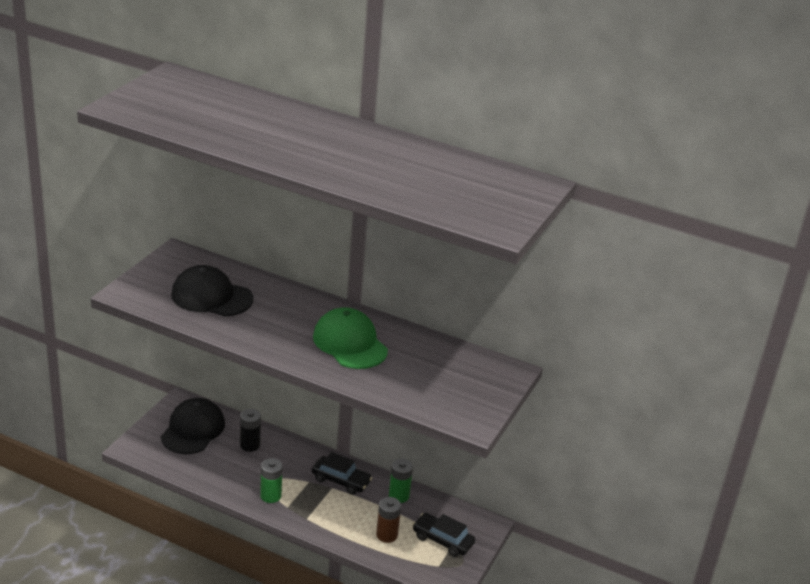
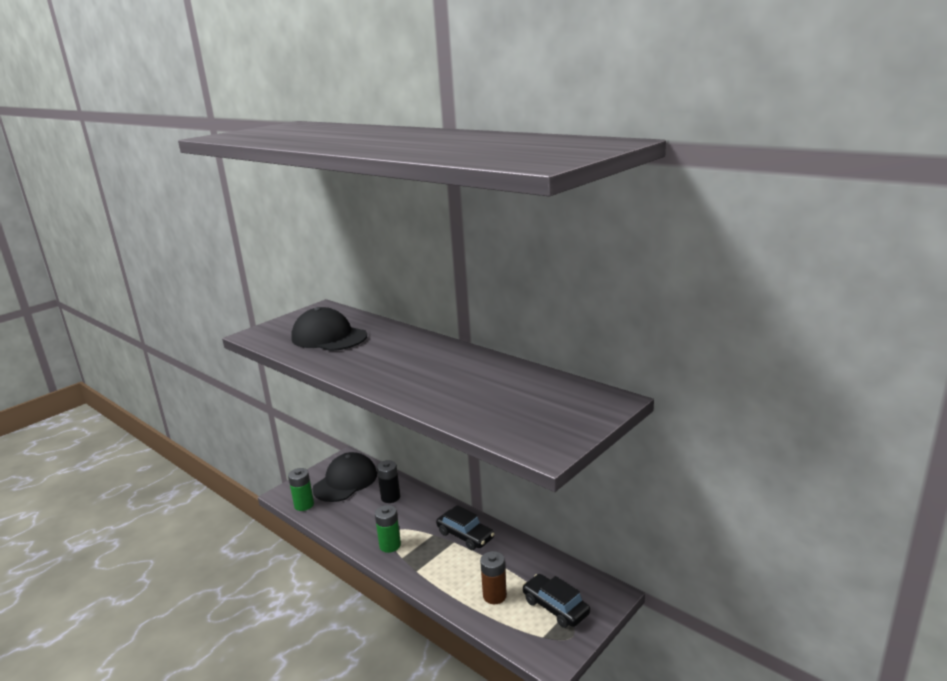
camera: 20 degrees right, 10 degrees down
(350, 343) = (441, 373): green cap -> none
(399, 496) = (520, 555): green battery -> green battery (304, 505)

